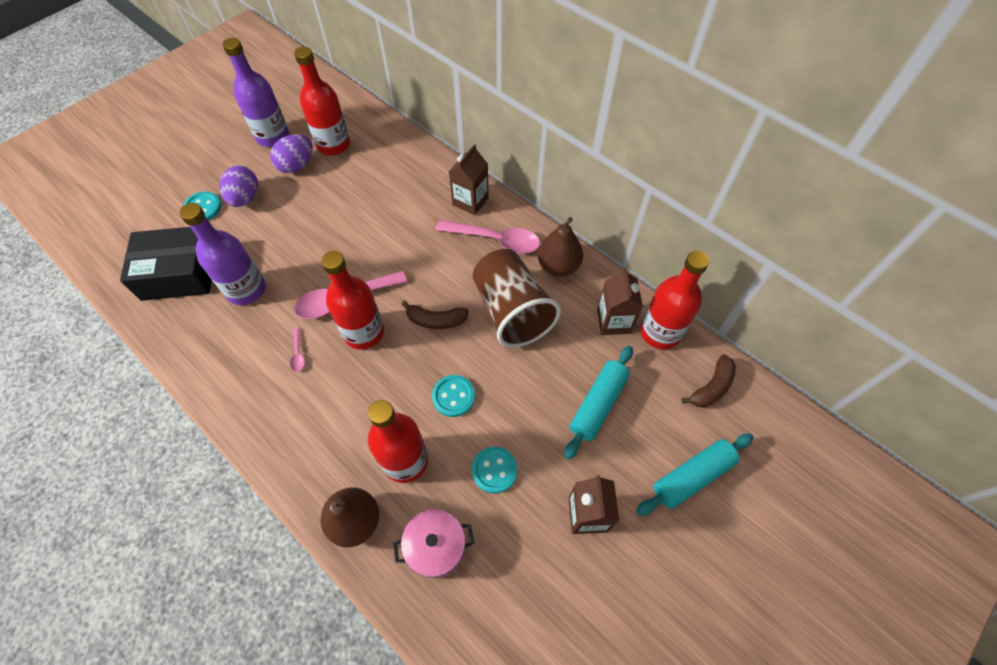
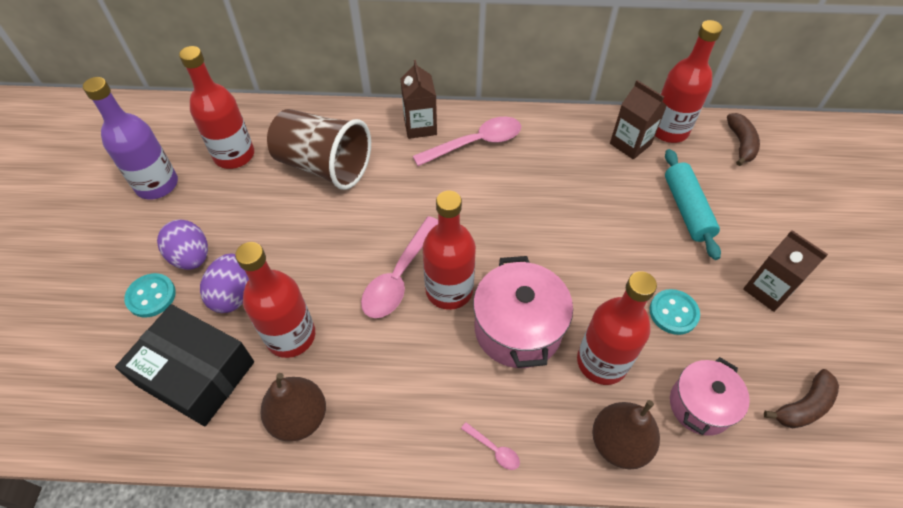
camera: 40 degrees left, 5 degrees down
(179, 273) = (196, 373): black box -> black box turned 75 degrees clockwise
(246, 290) = (291, 336): purple bottle -> red bottle
(297, 165) = (215, 195): purple egg -> purple egg (233, 295)
(298, 353) = (409, 352): pink spoon -> pink spoon (494, 449)
(377, 393) = (518, 329): none -> pink pot
(436, 320) = (499, 236): brown banana -> brown banana (803, 406)
(453, 396) = (581, 283): turquoise button -> none
(511, 311) = (550, 187): brown cup -> brown cup (324, 166)
(558, 266) = (547, 131): brown pear -> brown pear (299, 417)
(692, 476) = (796, 211): turquoise rolling pin -> none

